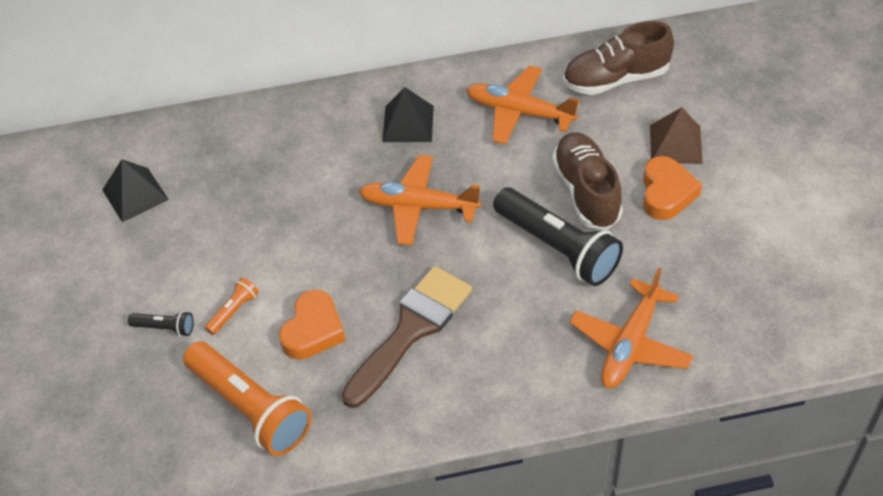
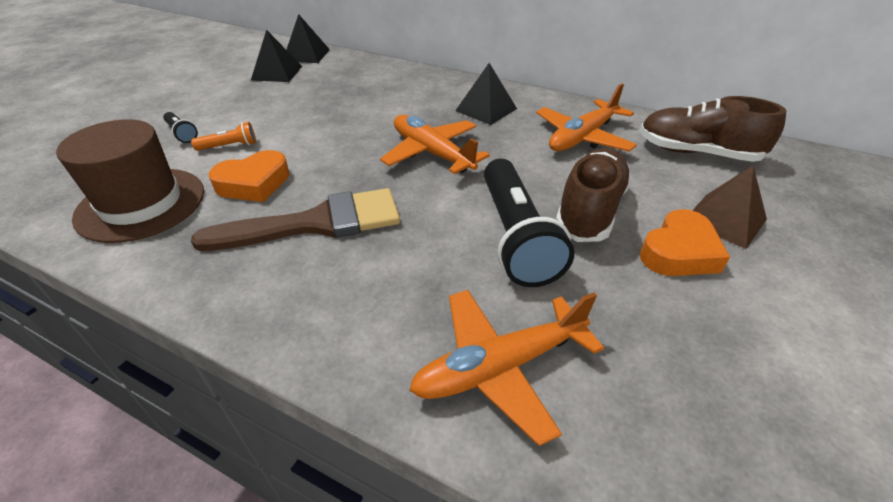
camera: 35 degrees right, 10 degrees down
(127, 147) = (306, 55): none -> black pyramid
(250, 408) = (141, 204): orange flashlight -> brown hat
(519, 112) = (582, 137): orange plane -> orange plane turned 105 degrees counterclockwise

